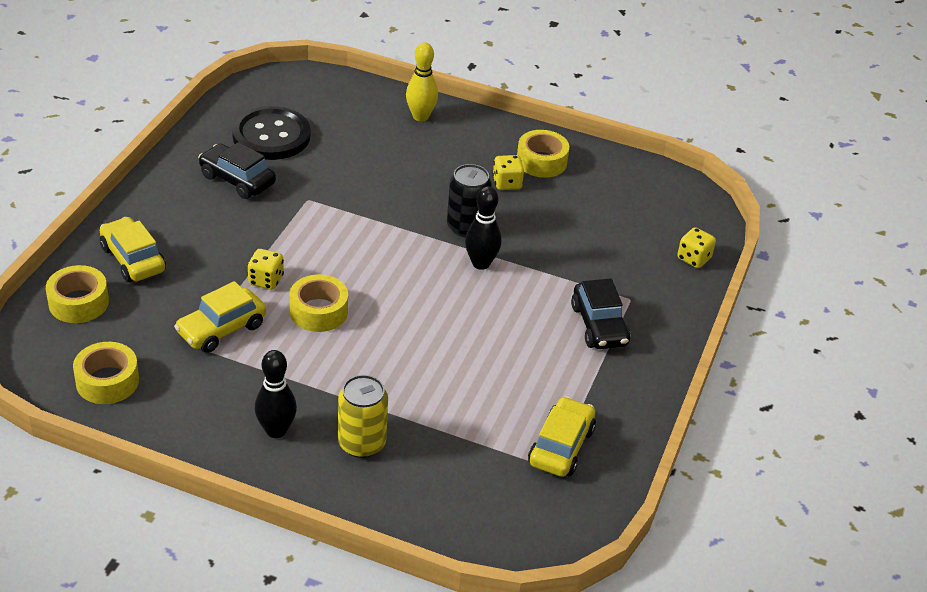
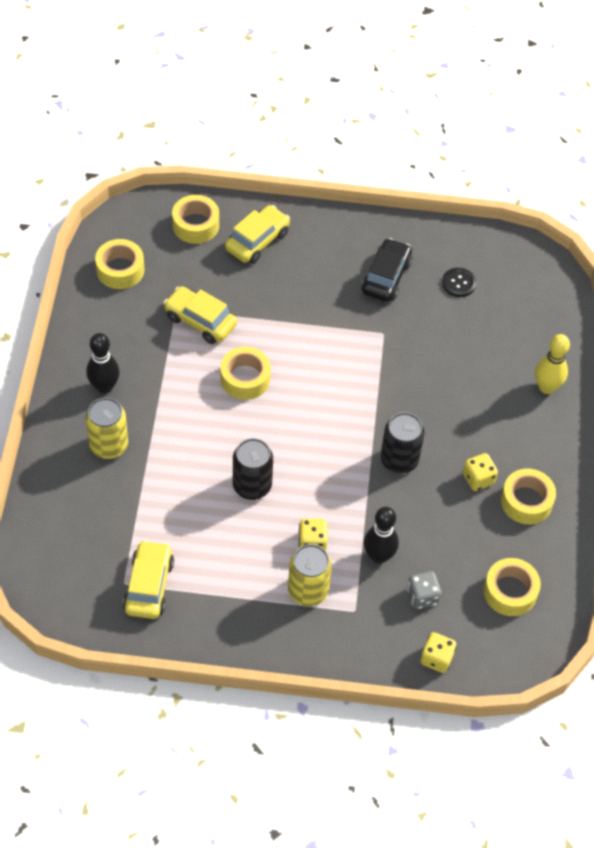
camera: 75 degrees right, 15 degrees up
(266, 280) = (268, 333): yellow dice -> yellow dice (312, 542)
(271, 136) = (458, 283): black button -> black button, size x0.47
(460, 337) = (252, 486): none -> black can
(481, 263) = (353, 481): black bowling pin -> black bowling pin (378, 556)
(561, 446) = (149, 586): yellow car -> yellow car turned 90 degrees counterclockwise
(599, 325) = (308, 590): black car -> yellow can
(625, 251) = (422, 596): none -> grey dice
(634, 196) = (510, 592): none -> yellow tape

